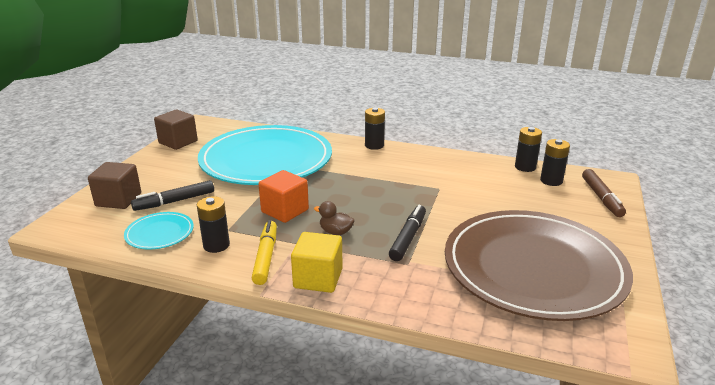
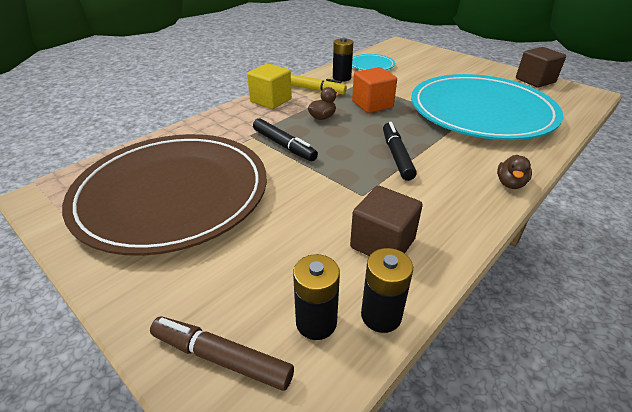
camera: 115 degrees right, 10 degrees up
(118, 200) = (427, 57): brown cube -> brown cube (382, 243)
(175, 201) = (414, 71): black marker -> black marker (396, 156)
(374, 145) = (510, 184): black battery -> brown duck

